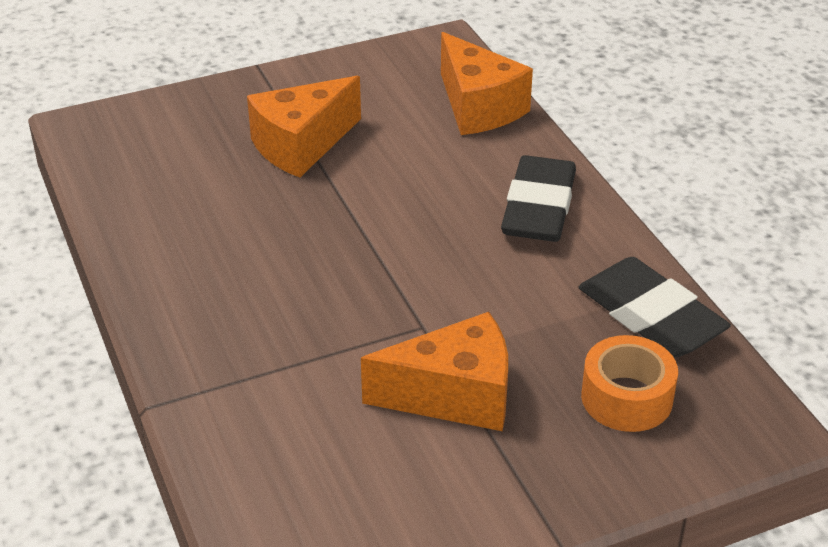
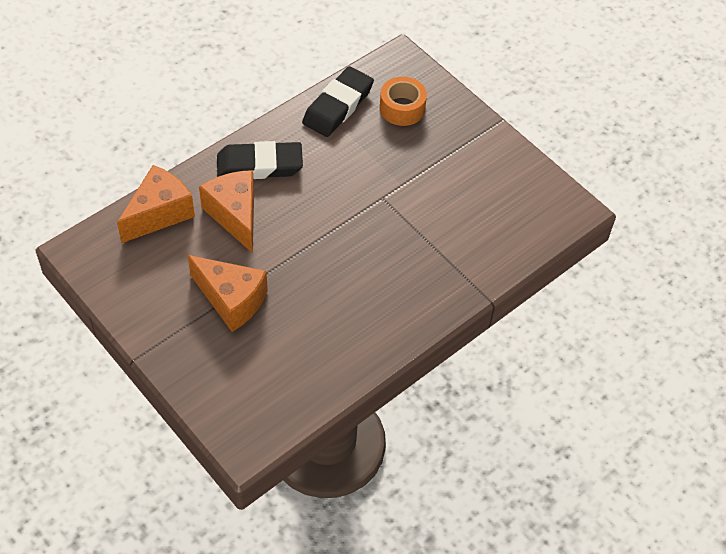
camera: 110 degrees left, 15 degrees up
(454, 396) = (428, 173): orange cheese -> orange cheese (235, 215)

